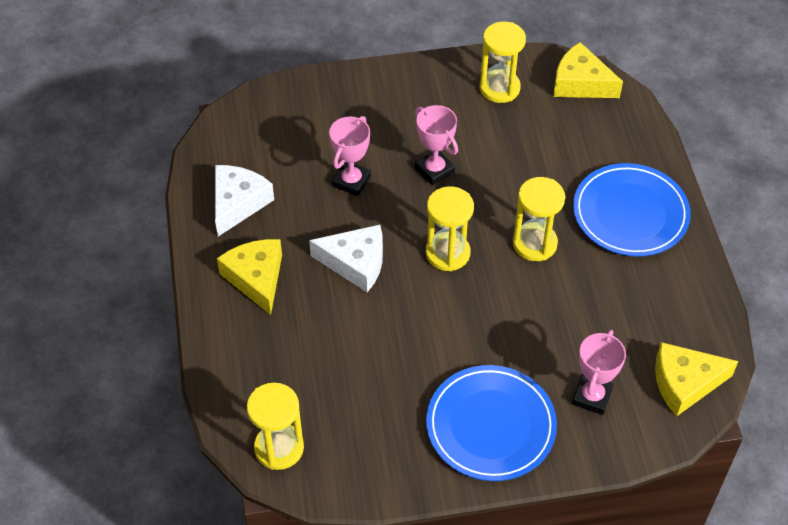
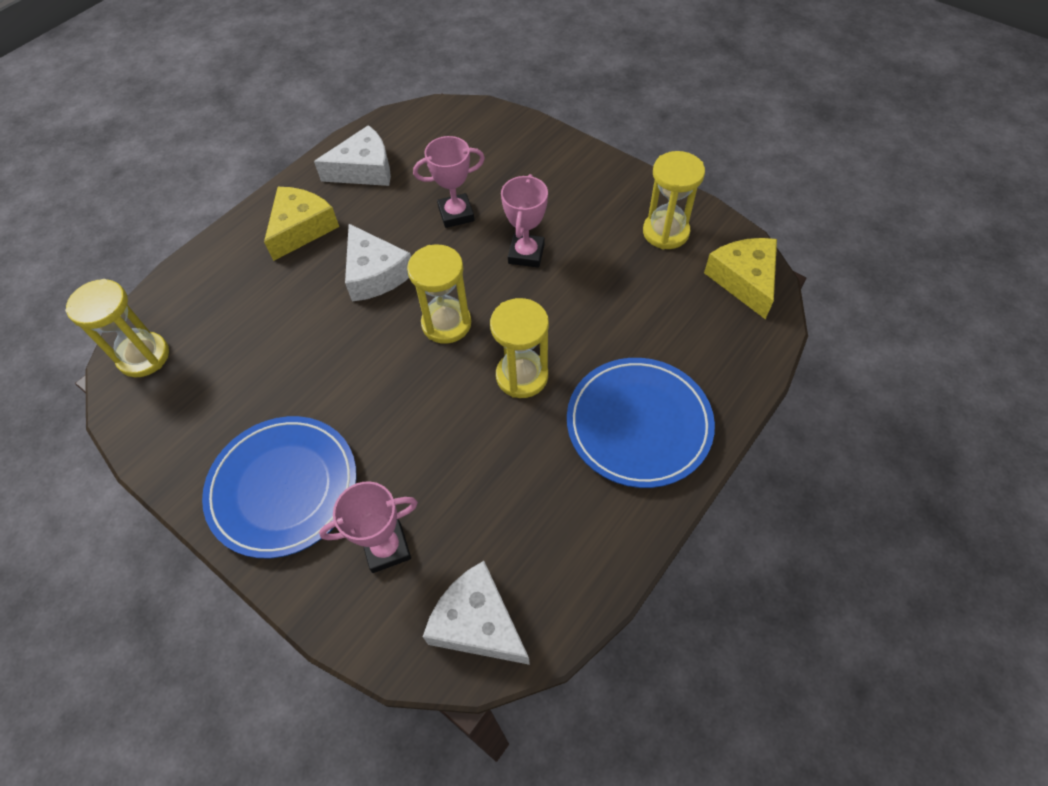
camera: 50 degrees right, 5 degrees up
(685, 383) = (477, 623): yellow cheese -> white cheese

